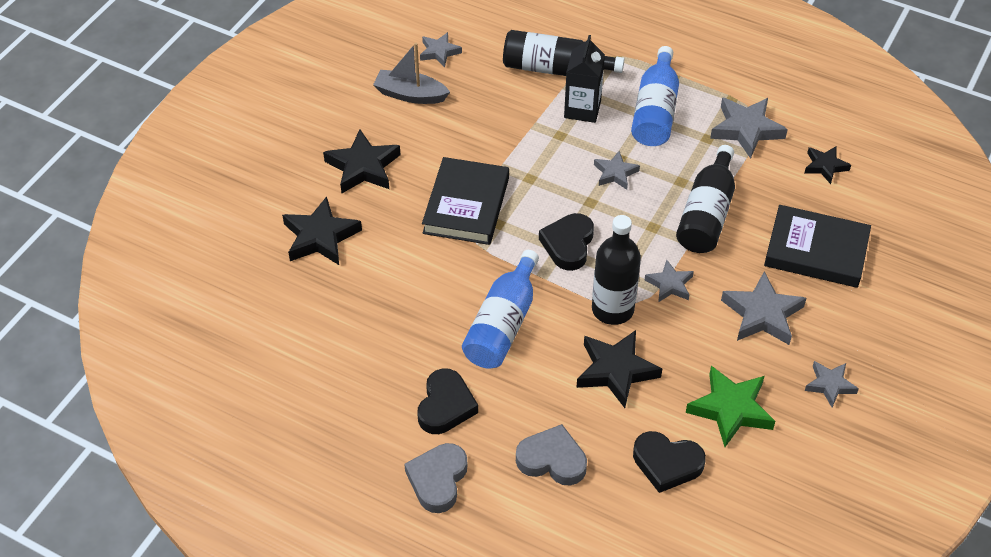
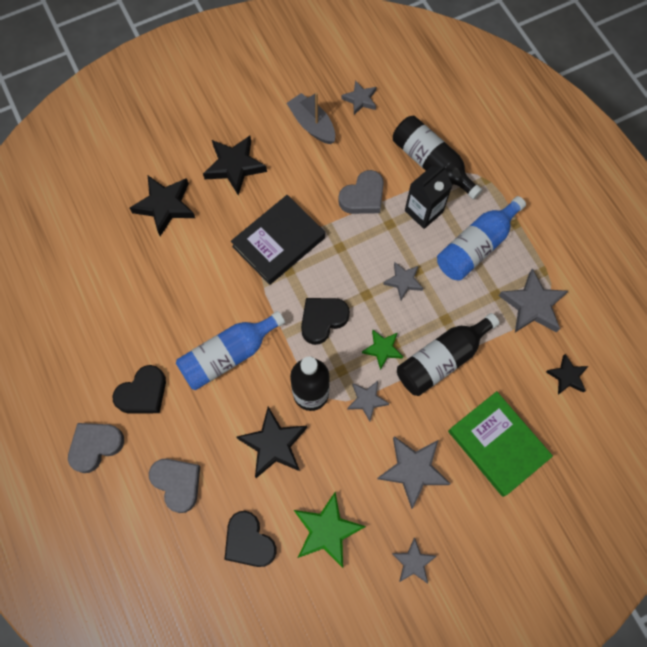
camera: 35 degrees right, 20 degrees up
(514, 127) = (363, 196): none -> grey heart
(646, 236) = (382, 349): none -> green star
(816, 251) = (497, 444): black book -> green book

